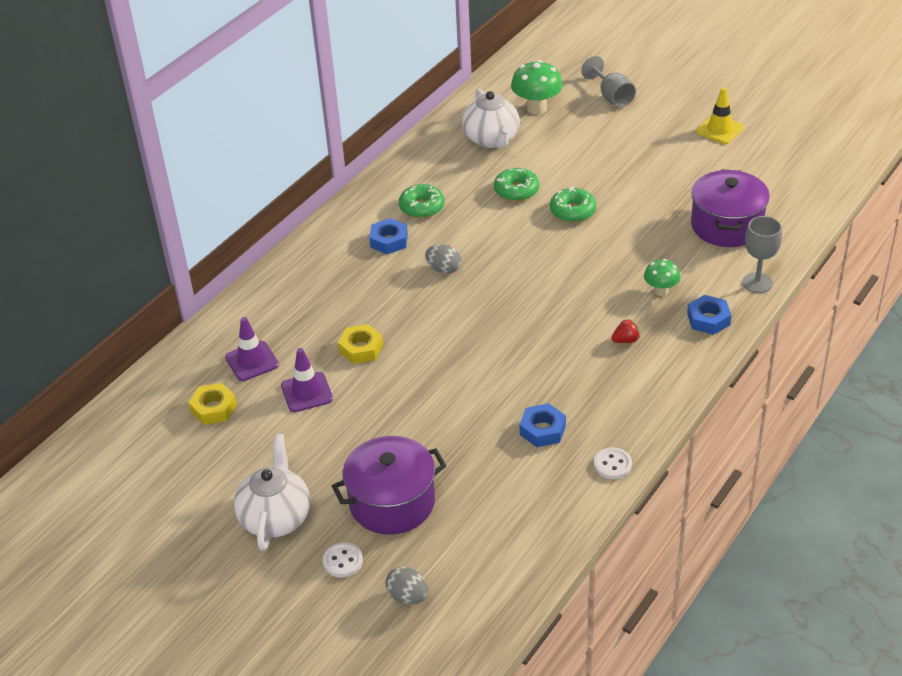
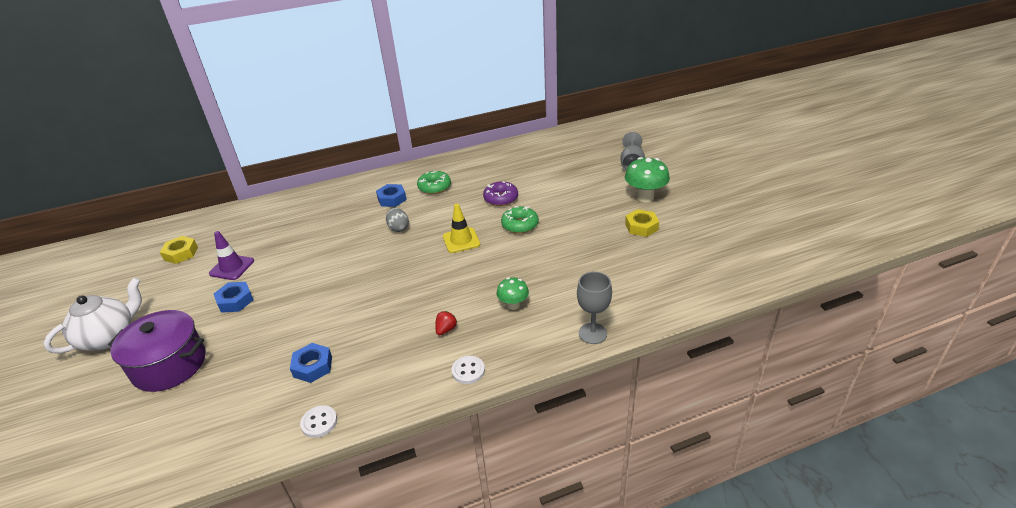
camera: 35 degrees right, 5 degrees down
(252, 361) = (234, 236): purple traffic cone -> none
(343, 561) = (92, 389): white button -> white button (468, 371)
(361, 349) = (292, 255): yellow nut -> yellow nut (641, 227)
(408, 596) = (81, 441): grey egg -> none
(492, 139) = (524, 164): white teapot -> none
(516, 190) = (501, 198): green donut -> purple donut
(536, 108) = (574, 155): green mushroom -> green mushroom (645, 197)
(625, 340) = (446, 329): red strawberry -> red strawberry turned 75 degrees counterclockwise
(708, 319) = (522, 344): blue nut -> blue nut (235, 301)
(719, 130) = (687, 210): yellow traffic cone -> yellow traffic cone (461, 240)
(726, 226) = (617, 279): purple pot -> none

